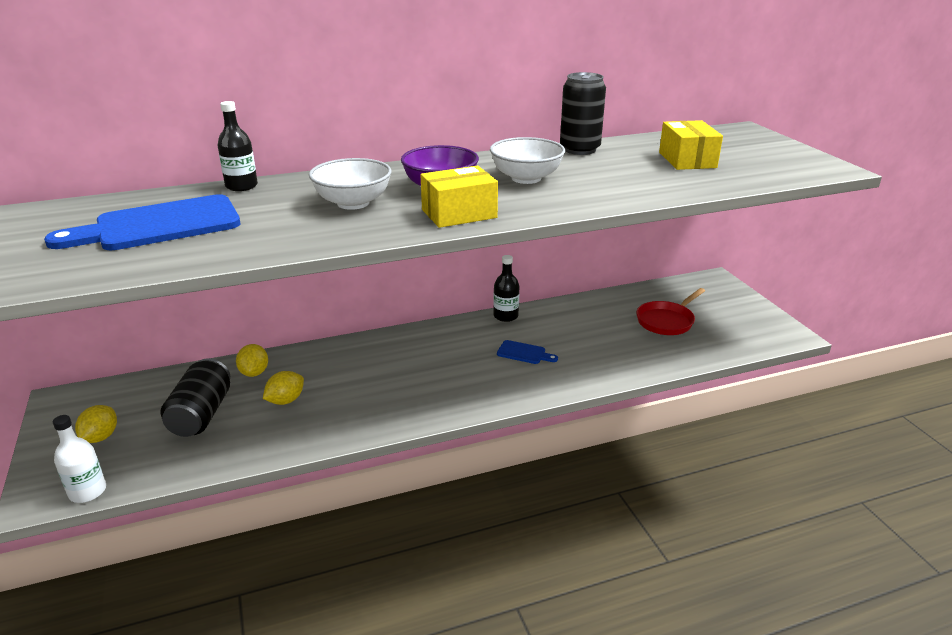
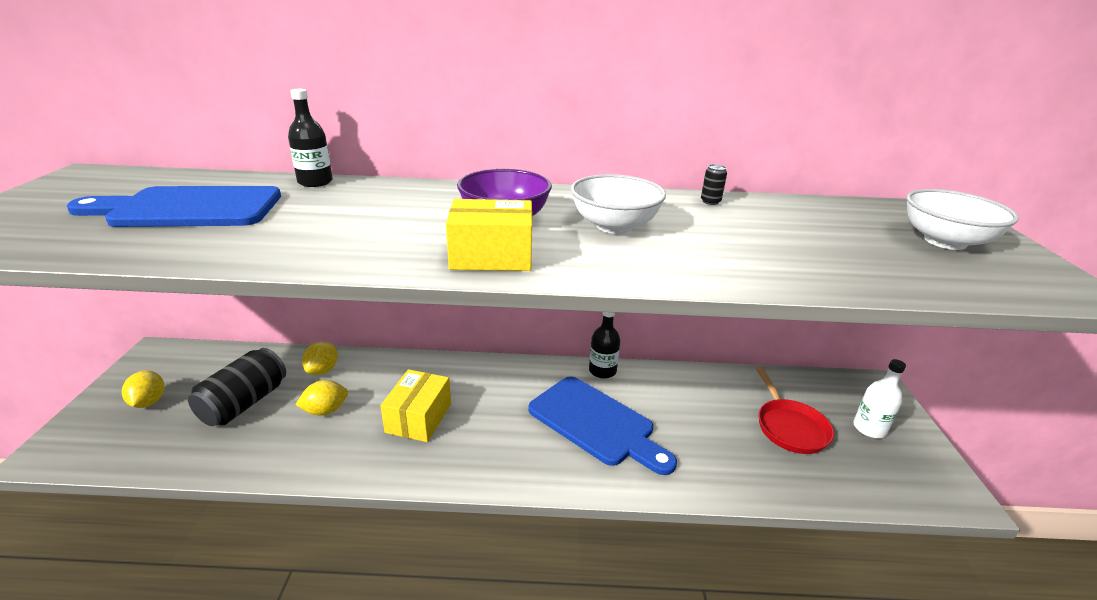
camera: 20 degrees right, 0 degrees up
(87, 492) = (88, 460): white bottle -> white bottle (869, 428)
(100, 437) = (149, 402): yellow lemon -> yellow lemon turned 45 degrees counterclockwise
(353, 203) = (394, 220): white bowl -> white bowl (945, 241)
(524, 353) = (596, 423): blue cutting board -> blue cutting board, size x2.22
(579, 149) = (710, 202): black can -> black can, size x0.41
(666, 321) = (789, 427): red pan -> red pan turned 75 degrees counterclockwise
(687, 160) = (845, 239): yellow box -> yellow box (418, 418)

